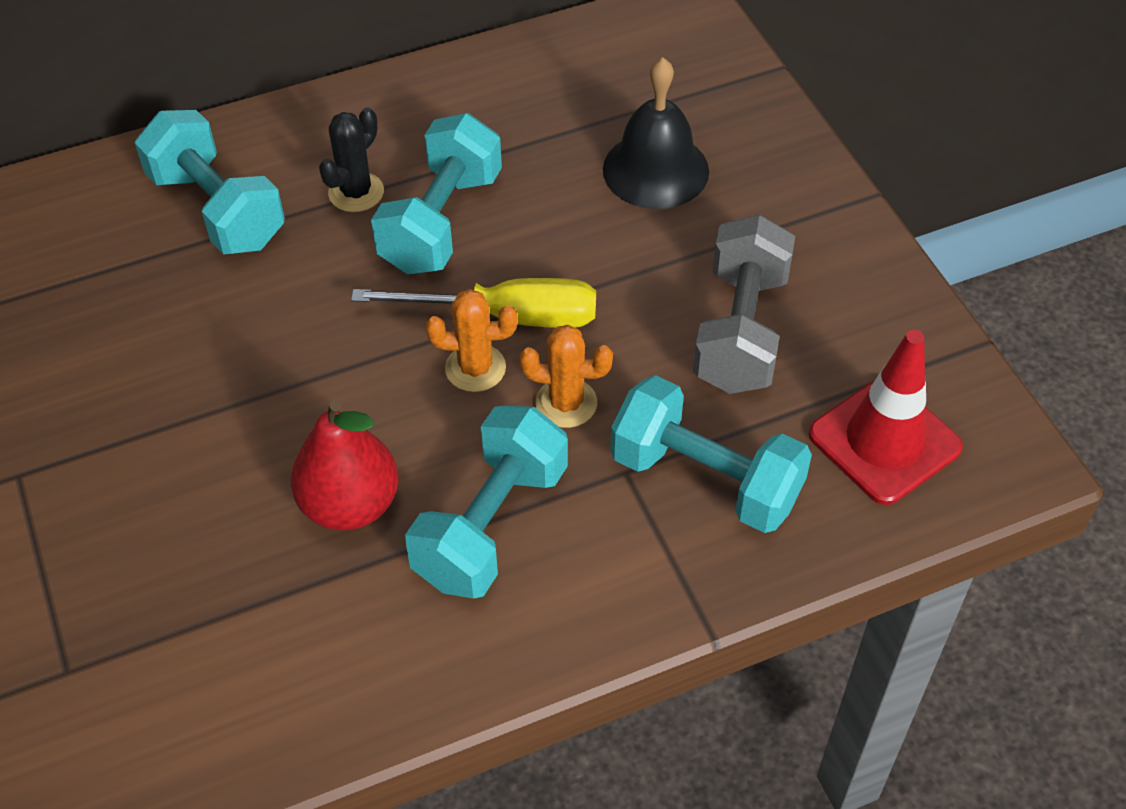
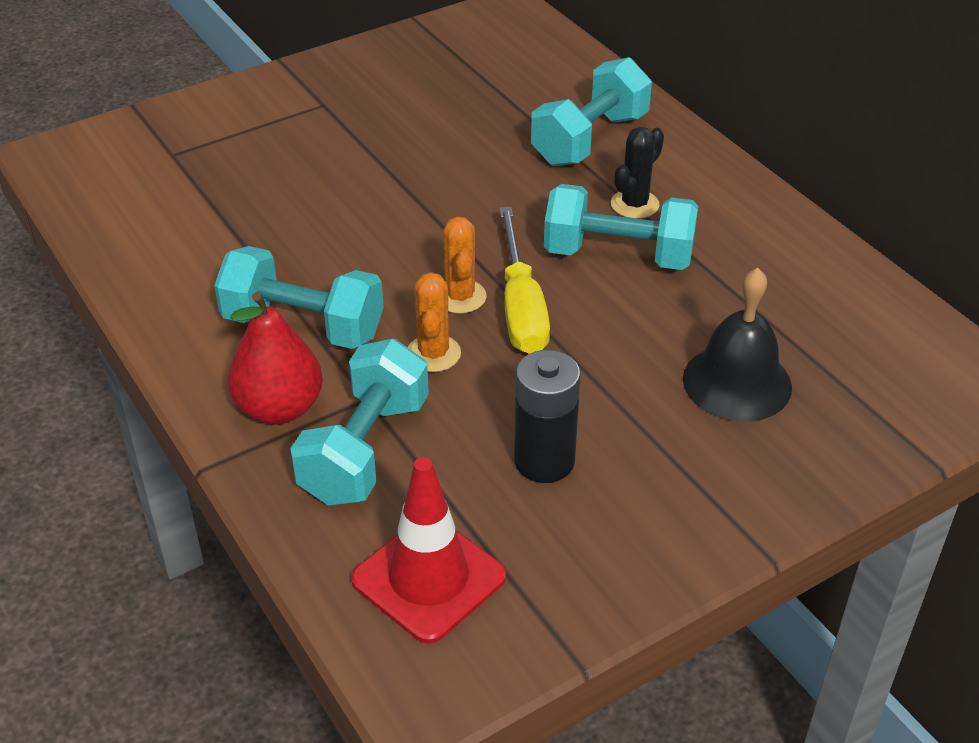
camera: 80 degrees right, 10 degrees down
(350, 504) = (315, 251): red pear -> red pear (279, 408)
(356, 192) = (634, 204): black cactus -> black cactus turned 75 degrees counterclockwise
(741, 331) = (544, 461): grey dumbbell -> black battery

